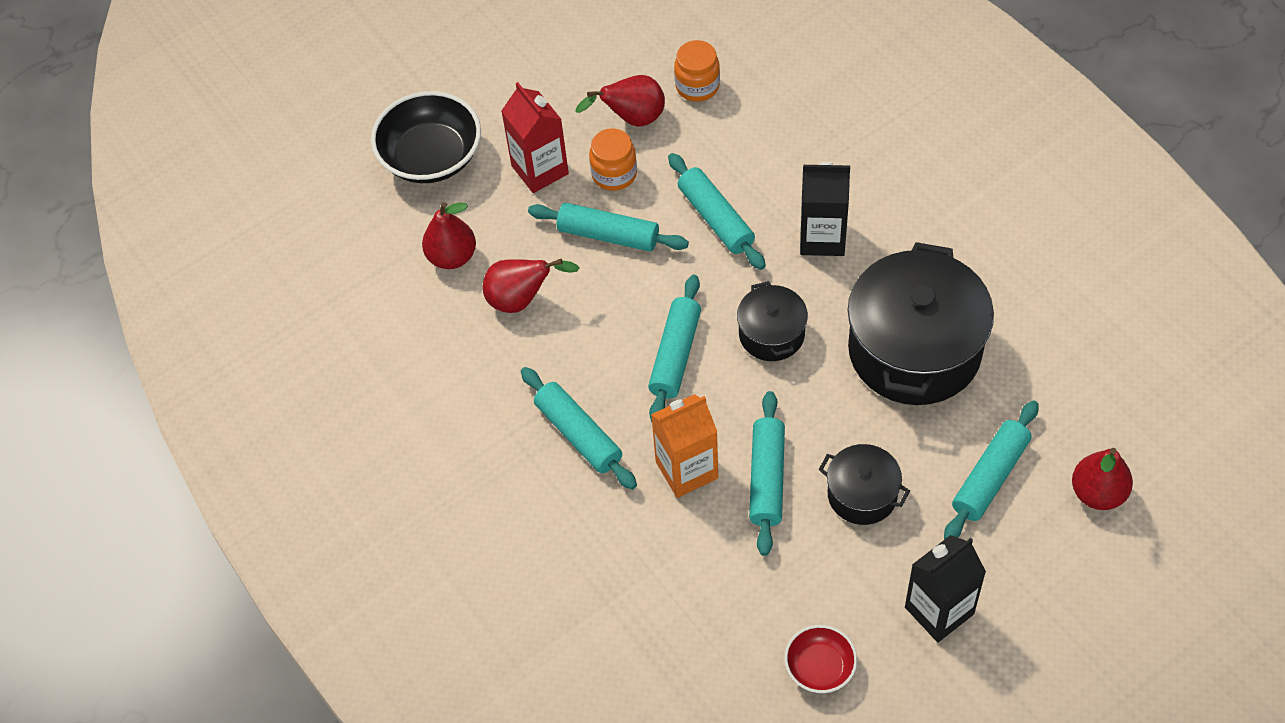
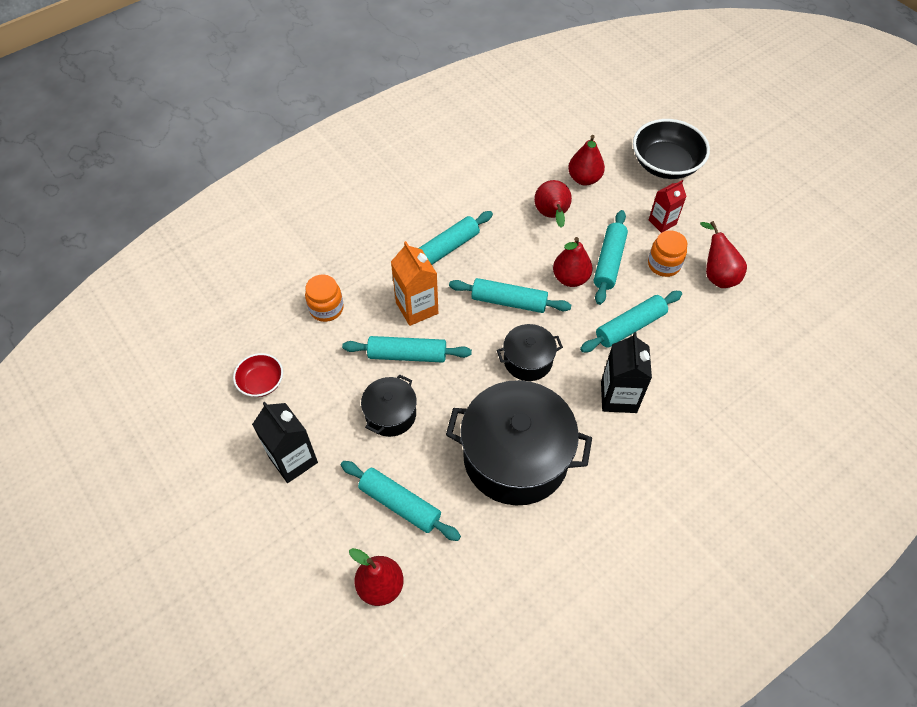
camera: 85 degrees right, 0 degrees up
(540, 170) = (662, 222): red carton -> red carton, size x0.66
(636, 281) = (570, 278): none -> red pear
(697, 86) = (756, 316): orange jar -> orange jar (326, 308)

